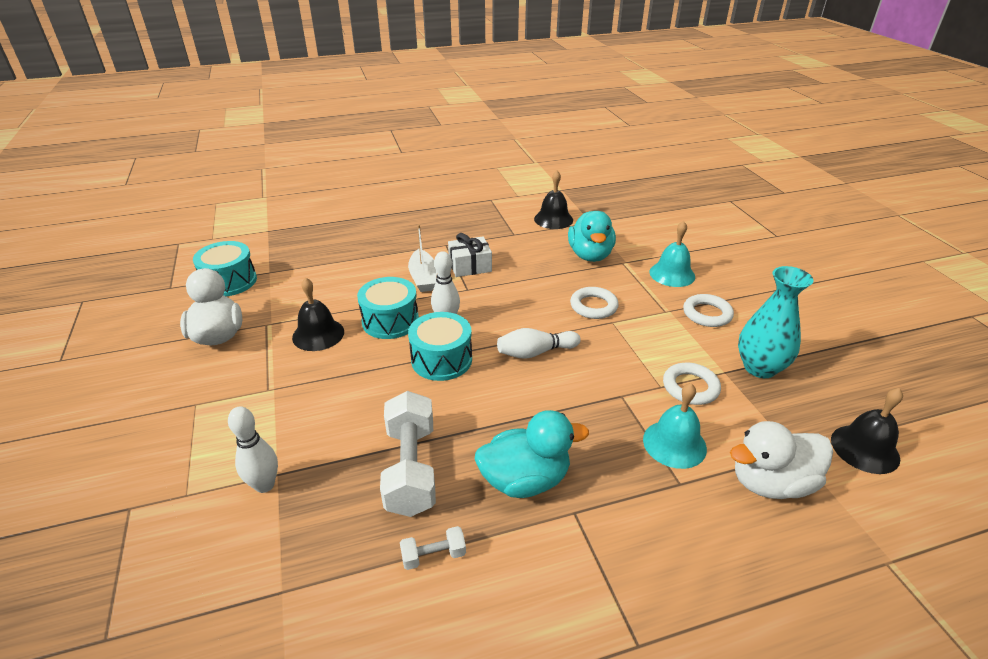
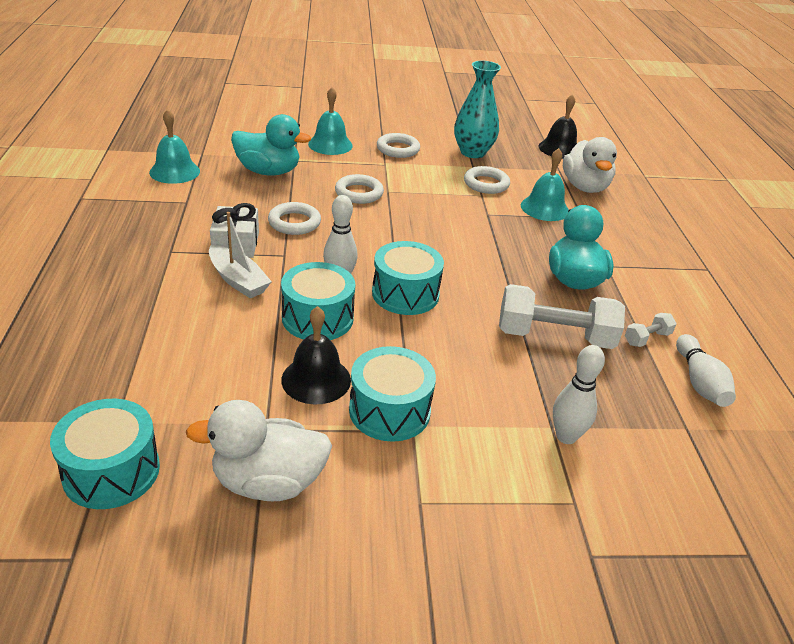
camera: 80 degrees left, 0 degrees up
(288, 375) = (389, 410): none -> turquoise drum
(423, 278) = (238, 280): white boat -> white boat turned 45 degrees clockwise
(433, 555) = (647, 338): white dumbbell -> white dumbbell turned 60 degrees clockwise
(517, 284) = (294, 223): none -> white ring
(535, 352) = (416, 239): white bowling pin -> white bowling pin (699, 382)
(553, 219) = (174, 171): black bell -> turquoise bell

